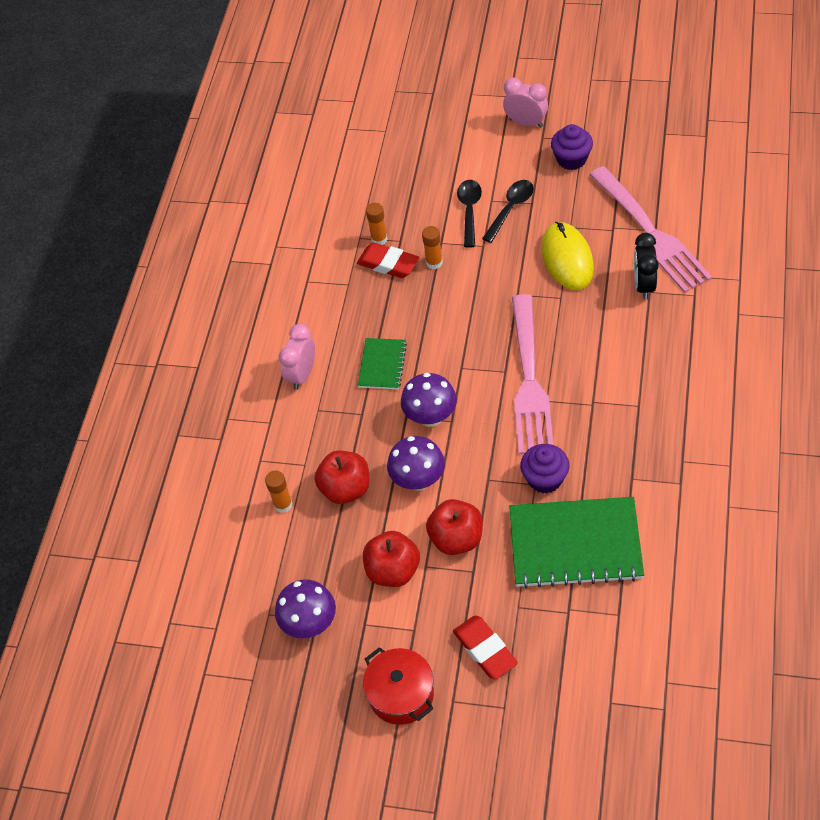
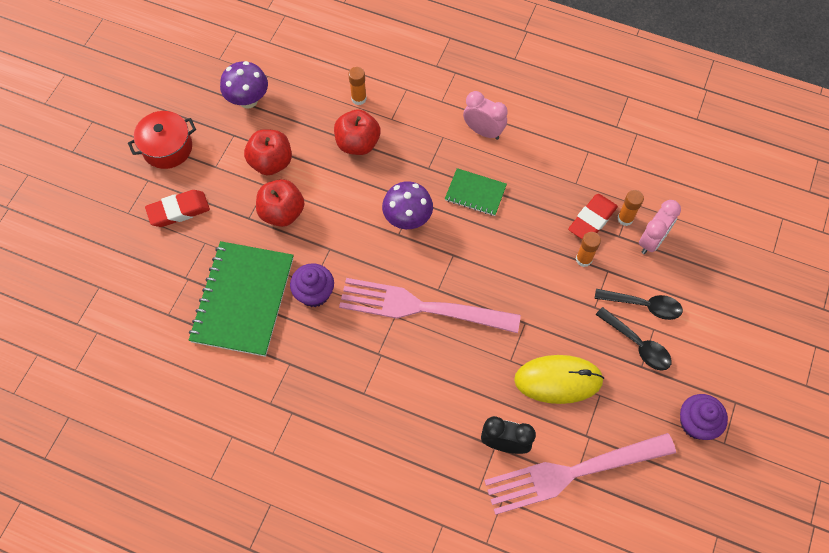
camera: 95 degrees right, 10 degrees up
(418, 480) = (347, 197): purple mushroom -> none
(526, 123) = (760, 391): pink clock -> pink clock (651, 241)

